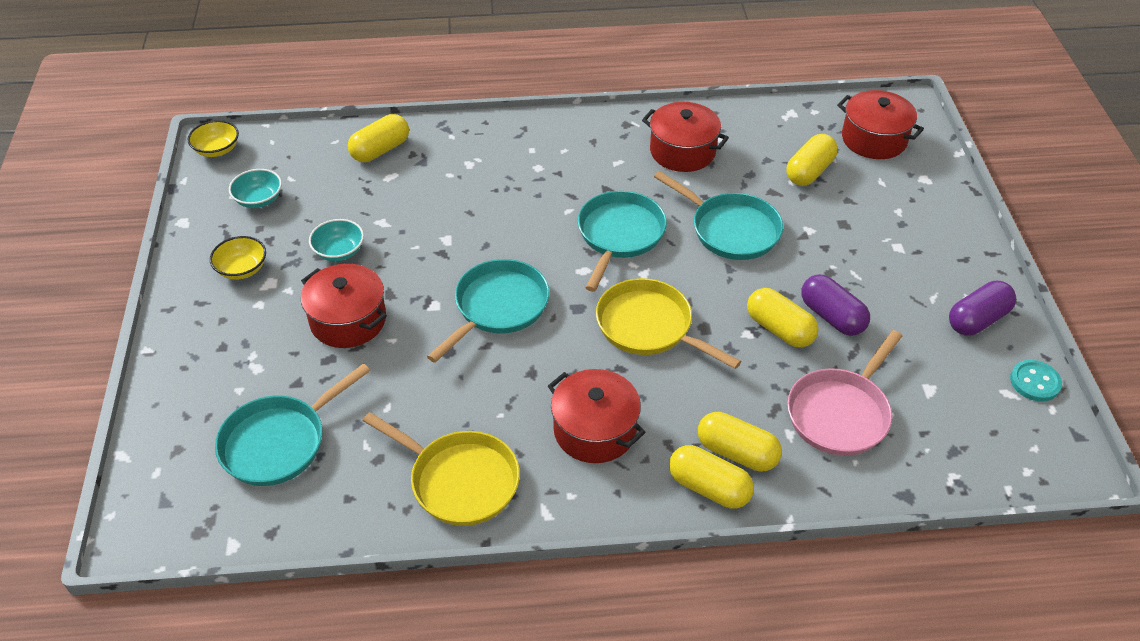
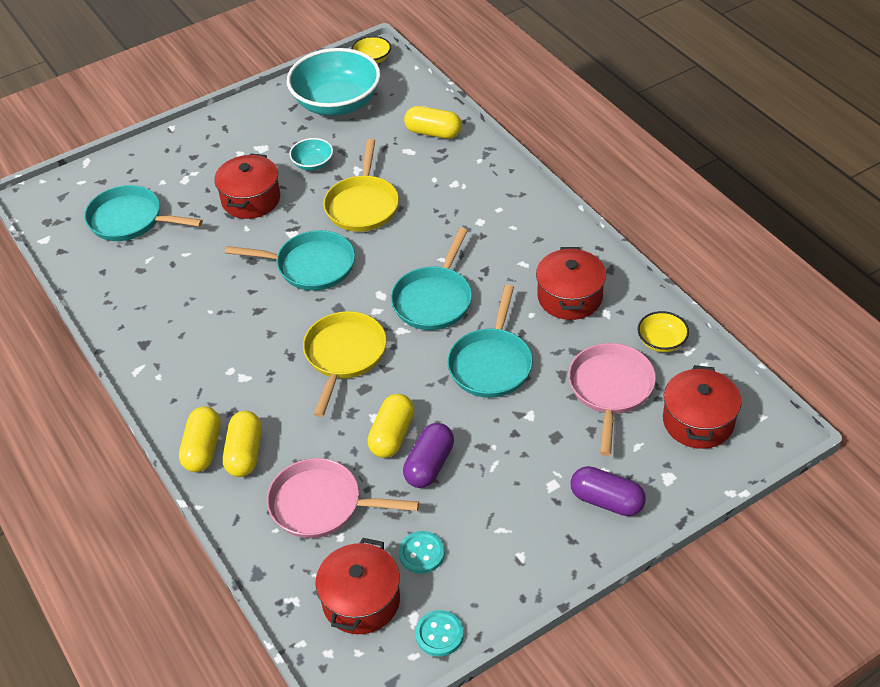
camera: 65 degrees right, 0 degrees up
(242, 269) = (266, 130): yellow bowl -> yellow bowl (661, 342)
(259, 199) = (337, 103): turquoise bowl -> turquoise bowl, size x2.22
(459, 480) = (142, 315): yellow pan -> yellow pan (363, 205)
(595, 430) = (222, 366): red pot -> red pot (361, 600)
(619, 235) = (434, 299): turquoise pan -> turquoise pan turned 120 degrees clockwise
(809, 171) = (610, 390): yellow capsule -> pink pan
(936, 360) = (421, 553): none -> turquoise button
(977, 320) = (493, 570): purple capsule -> purple capsule (606, 501)

